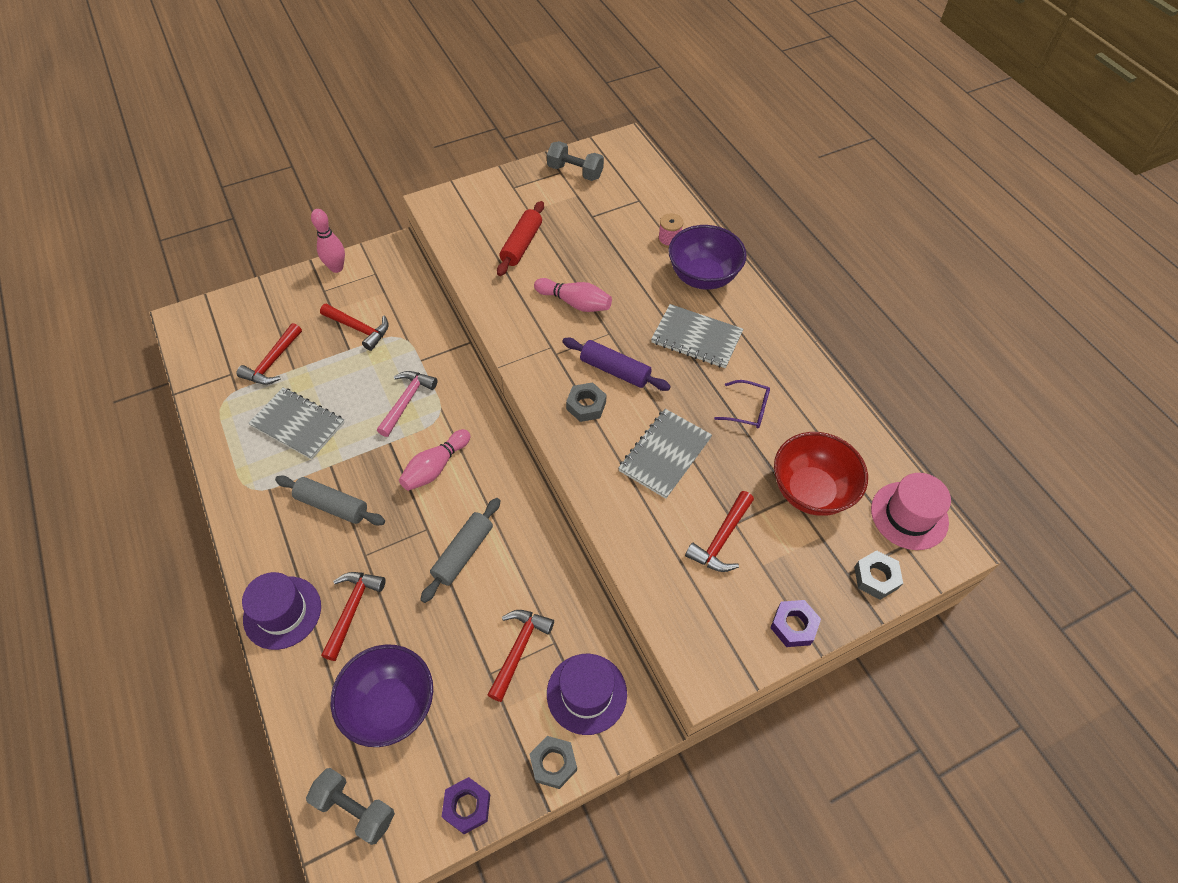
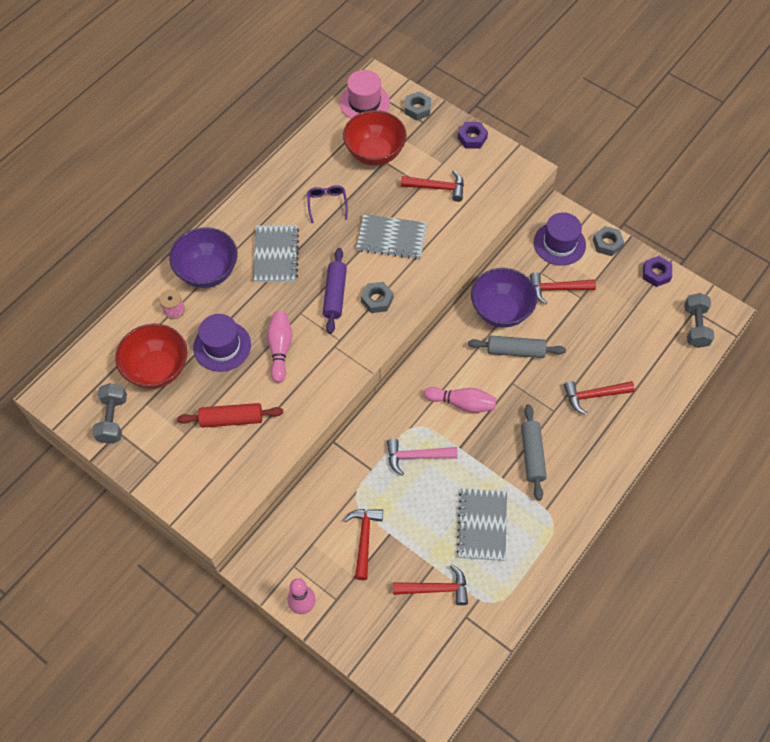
camera: 115 degrees left, 5 degrees up
(282, 612) = (622, 437): purple hat -> purple hat (222, 346)
(391, 706) = (633, 339): purple bowl -> purple bowl (501, 311)
(608, 211) = (157, 369): none -> red bowl

